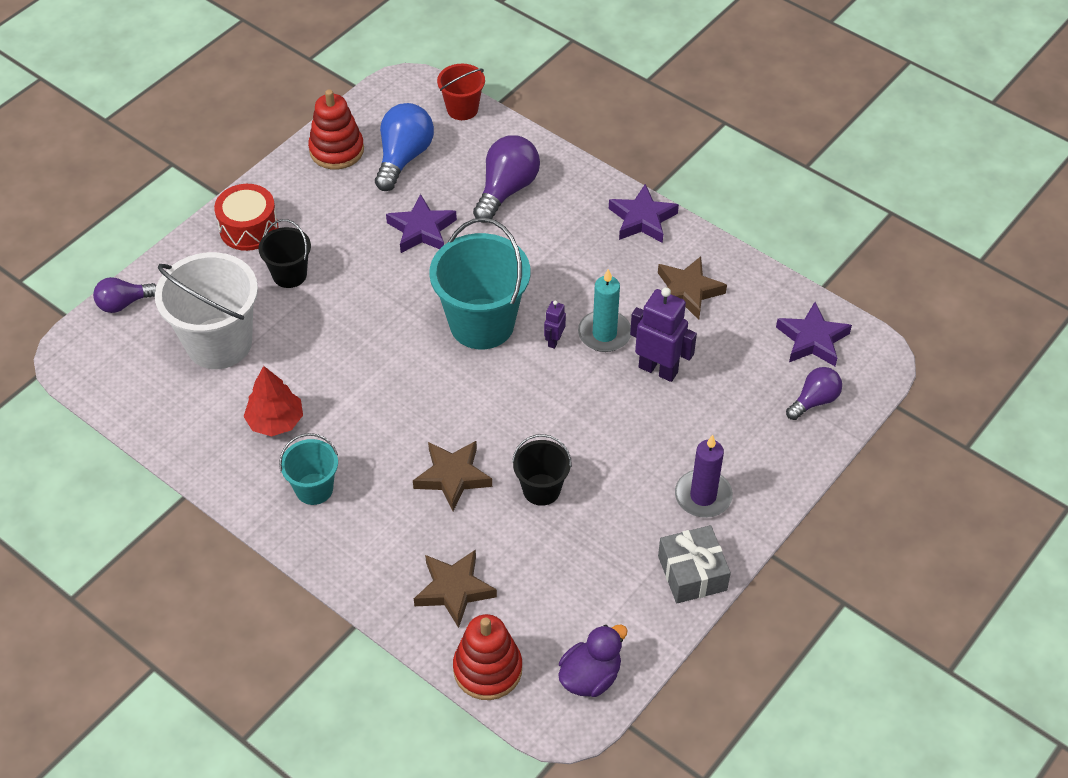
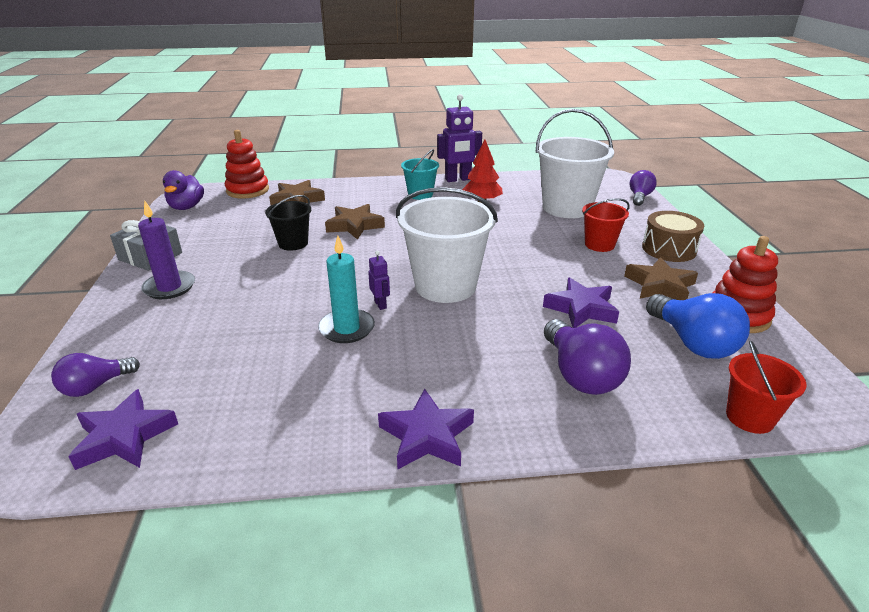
camera: 135 degrees right, 20 degrees down
(249, 228) = (669, 249): red drum -> brown drum
(289, 275) = (599, 245): black bucket -> red bucket
(482, 324) = (445, 286): turquoise bucket -> white bucket
(658, 369) = (274, 331): purple robot -> purple robot (458, 179)
(687, 291) = (305, 400): brown star -> brown star (660, 285)
(814, 401) = (95, 386): purple light bulb -> purple light bulb turned 45 degrees clockwise

